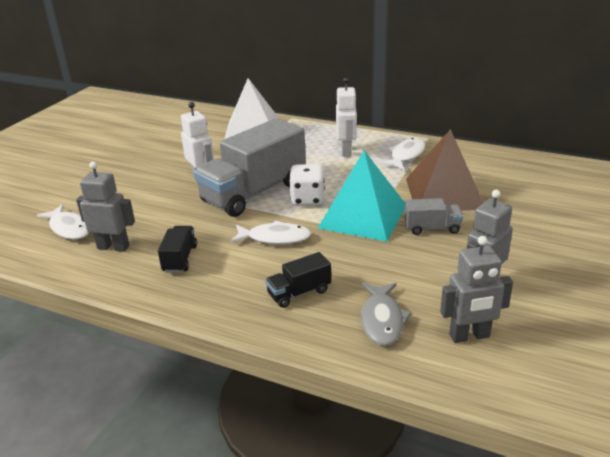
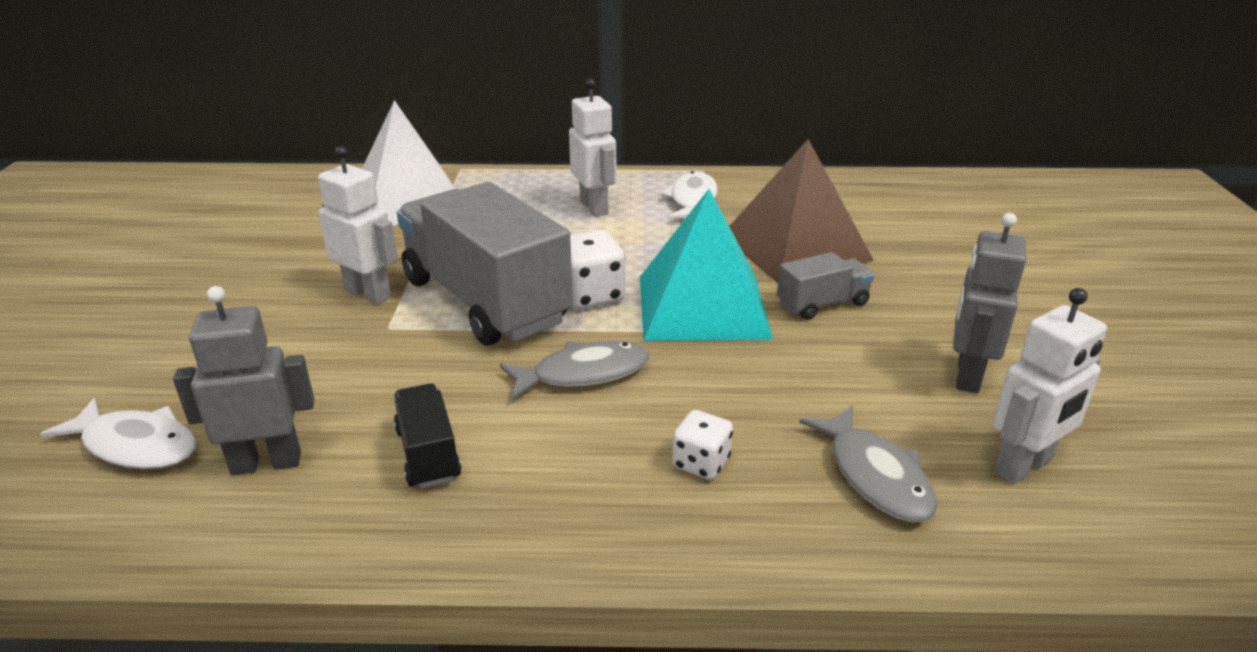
camera: 25 degrees left, 0 degrees up
(254, 192) = (485, 301): grey truck -> grey truck turned 120 degrees clockwise
(275, 238) = (583, 374): white fish -> grey fish
(299, 293) = (701, 463): black truck -> white dice
(469, 336) = (1023, 466): grey robot -> white robot

